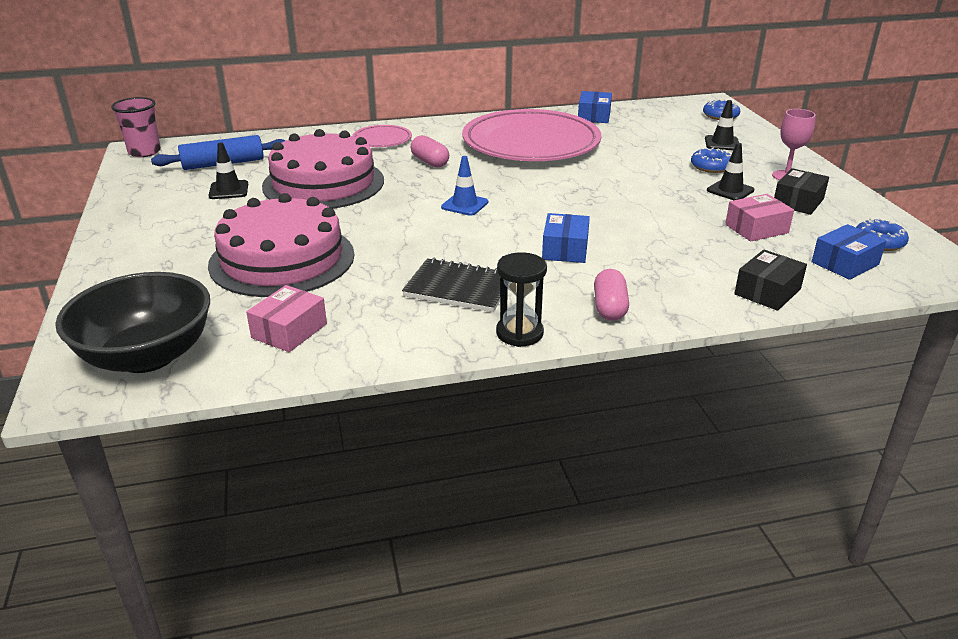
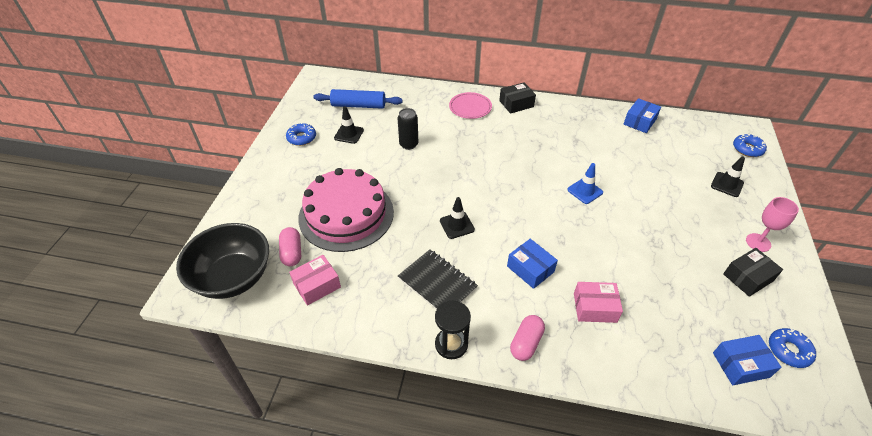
camera: 25 degrees right, 15 degrees up
(144, 152) = (319, 80): pink cup -> none
(323, 183) = (408, 144): pink cake -> black can
(430, 162) = (489, 142): pink capsule -> pink capsule (292, 252)
(464, 205) = (488, 197): blue traffic cone -> blue traffic cone (585, 191)
(531, 143) = (573, 141): pink plate -> none
(565, 249) = (530, 269): blue box -> blue box turned 75 degrees counterclockwise
(711, 166) = (699, 211): blue donut -> blue donut (301, 138)
(730, 190) = (698, 244): black traffic cone -> black traffic cone (457, 225)
(756, 228) = (691, 297): pink box -> pink box (595, 307)
(767, 292) = (654, 372): black box -> black box (516, 104)

